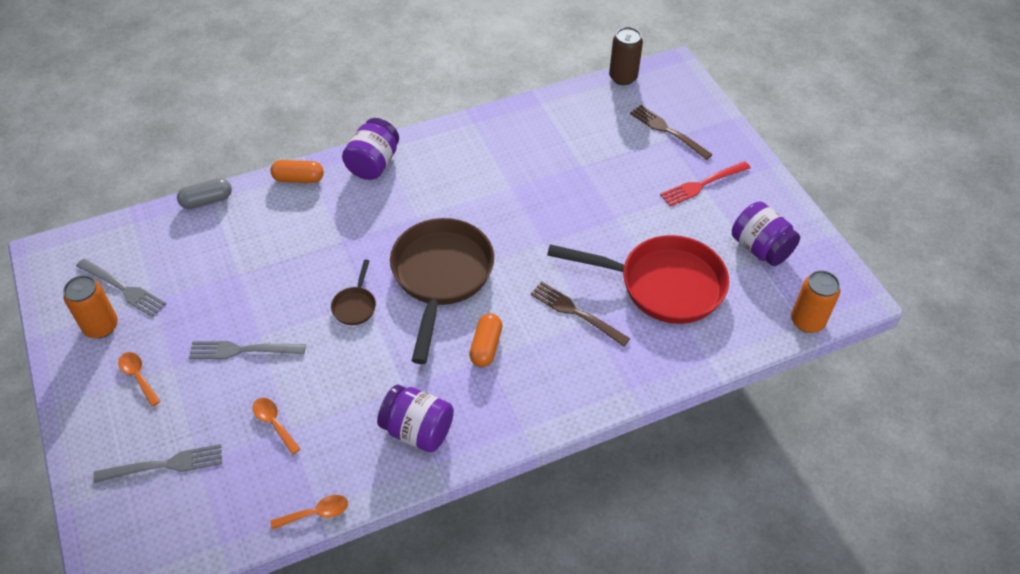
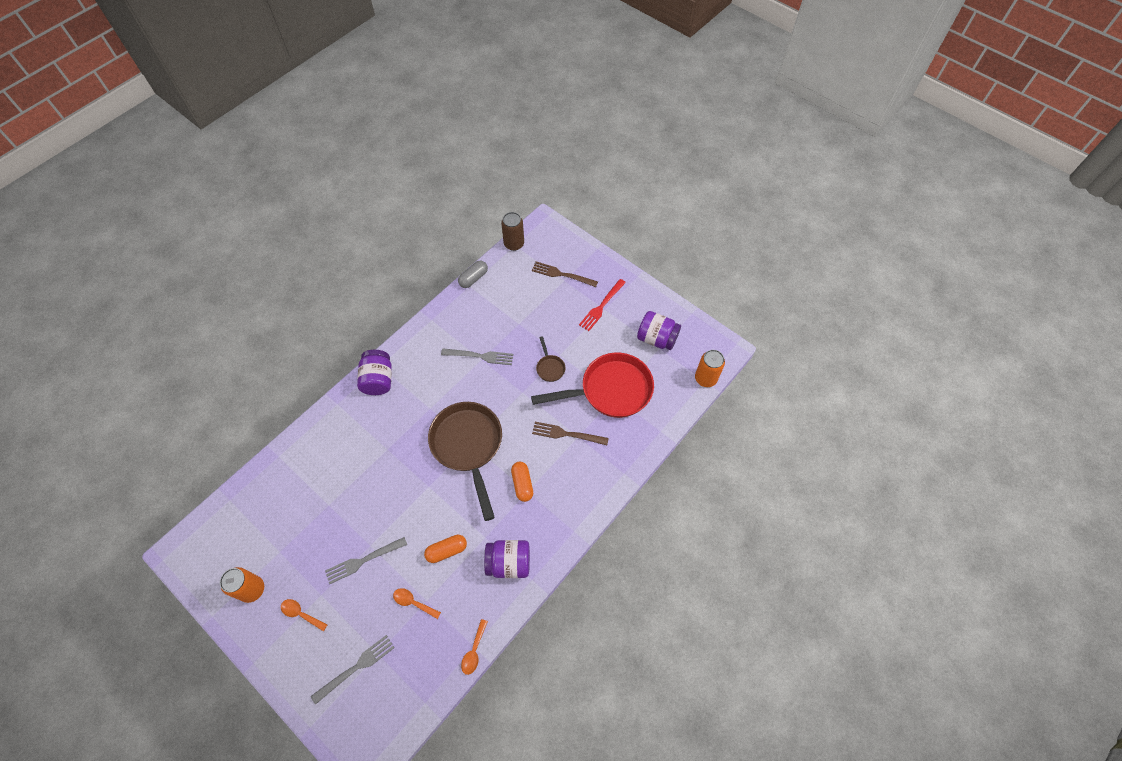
camera: 25 degrees left, 10 degrees up
(123, 288) = (251, 553): grey fork -> grey fork (480, 356)
(207, 201) = (274, 459): grey capsule -> grey capsule (473, 278)
(298, 179) = (331, 414): orange capsule -> orange capsule (447, 550)
(316, 513) = (474, 651): orange spoon -> orange spoon turned 150 degrees clockwise
(355, 305) = (422, 493): brown pan -> brown pan (550, 367)

